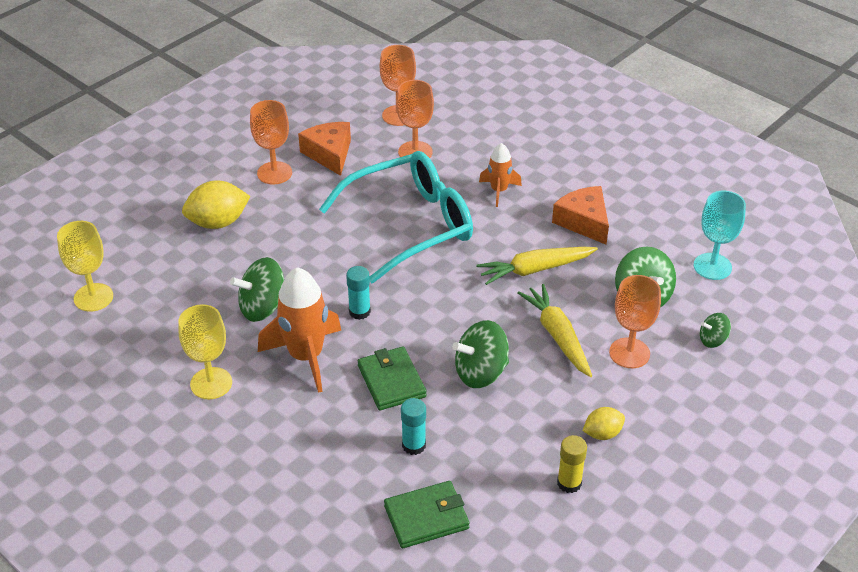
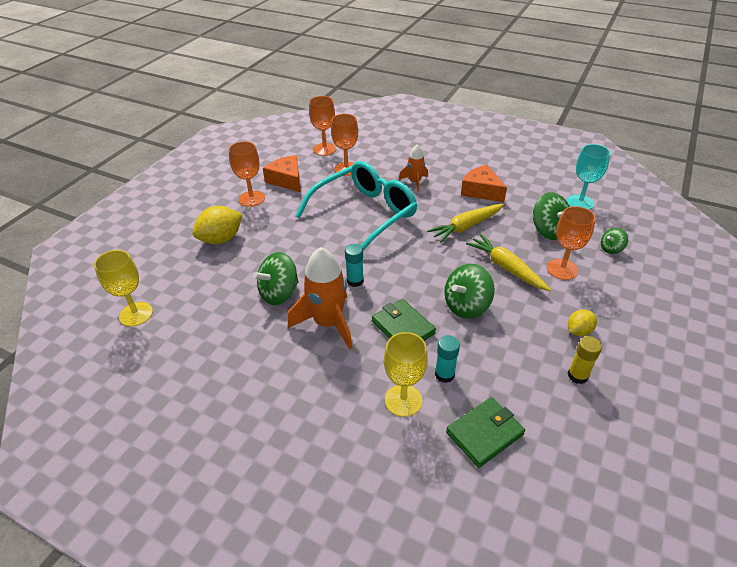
camera: 15 degrees left, 0 degrees up
(211, 383) = (258, 362): yellow goblet -> yellow goblet (403, 400)

